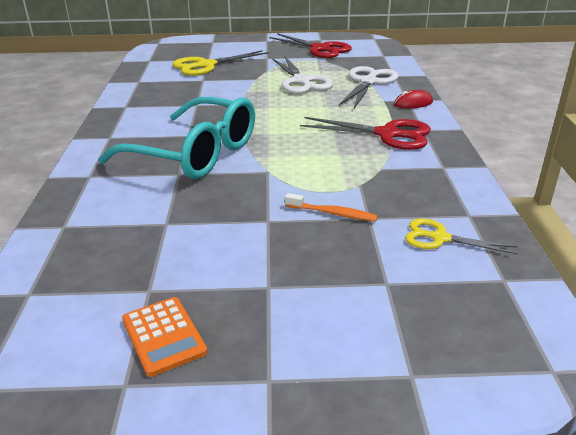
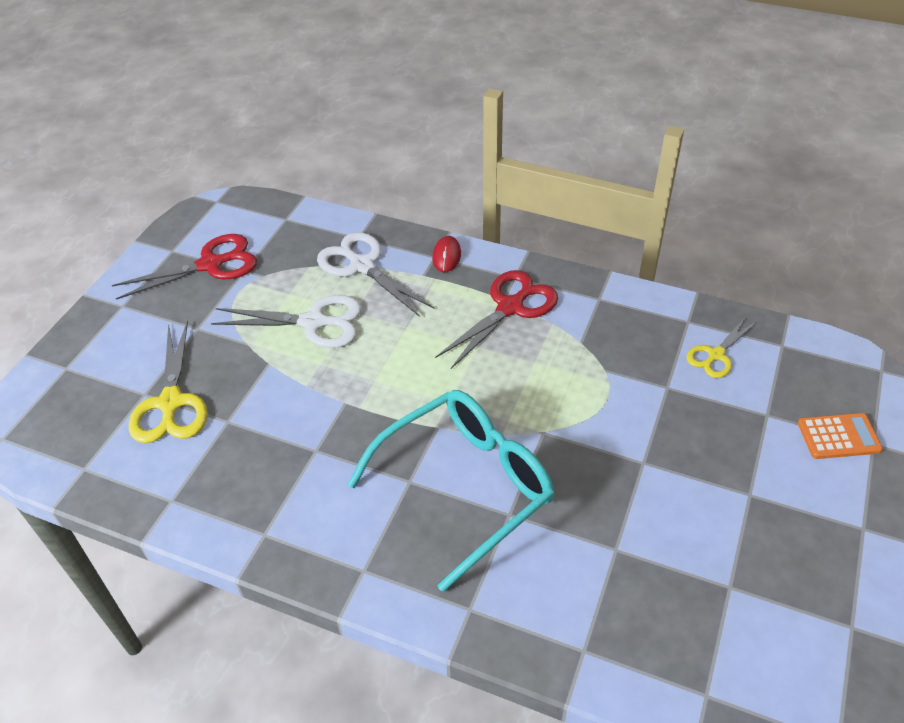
camera: 65 degrees left, 15 degrees up
(163, 336) = (798, 587): orange calculator -> orange calculator (839, 437)
(333, 213) = (650, 409): orange toothbrush -> none

